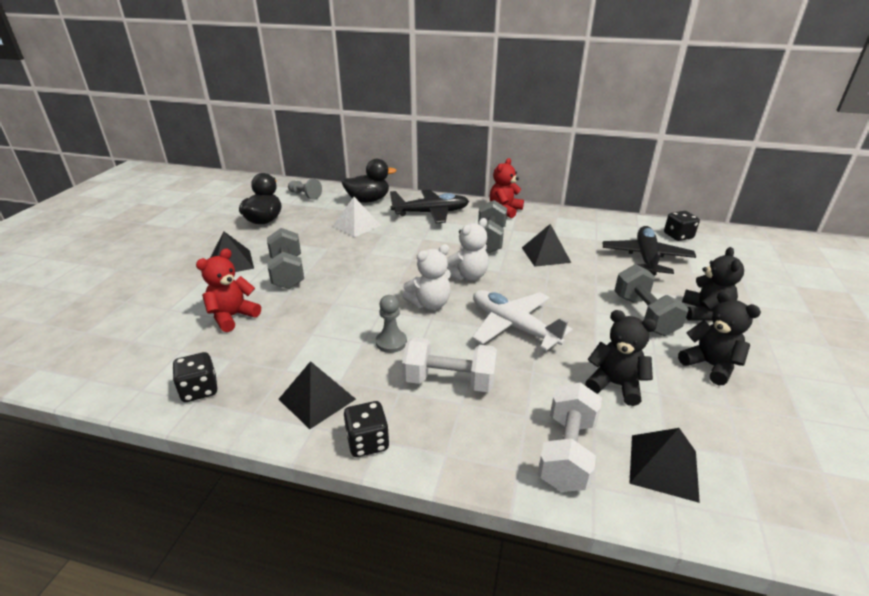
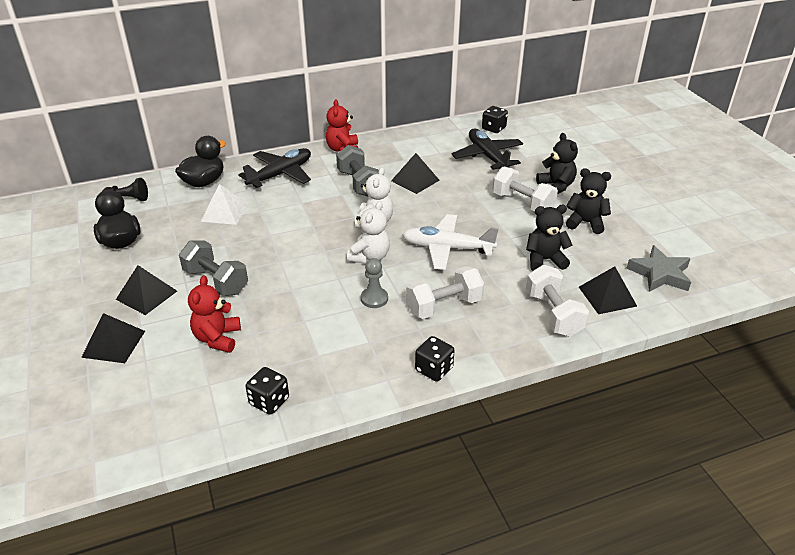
camera: 35 degrees left, 5 degrees up
(305, 195) = (128, 199): grey pawn -> black pawn
(317, 399) = (367, 362): black pyramid -> black pyramid (113, 344)
(644, 315) = (522, 203): grey dumbbell -> white dumbbell
(774, 476) = (660, 274): none -> grey star

